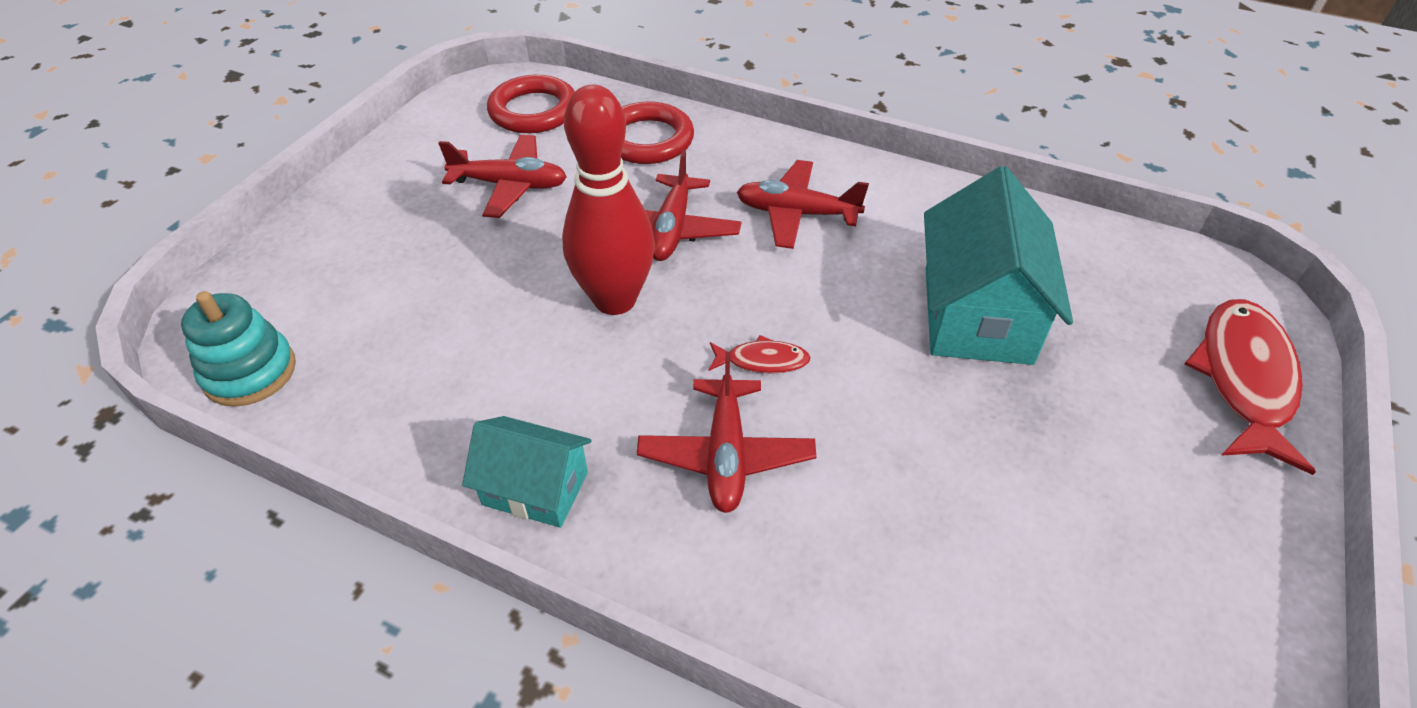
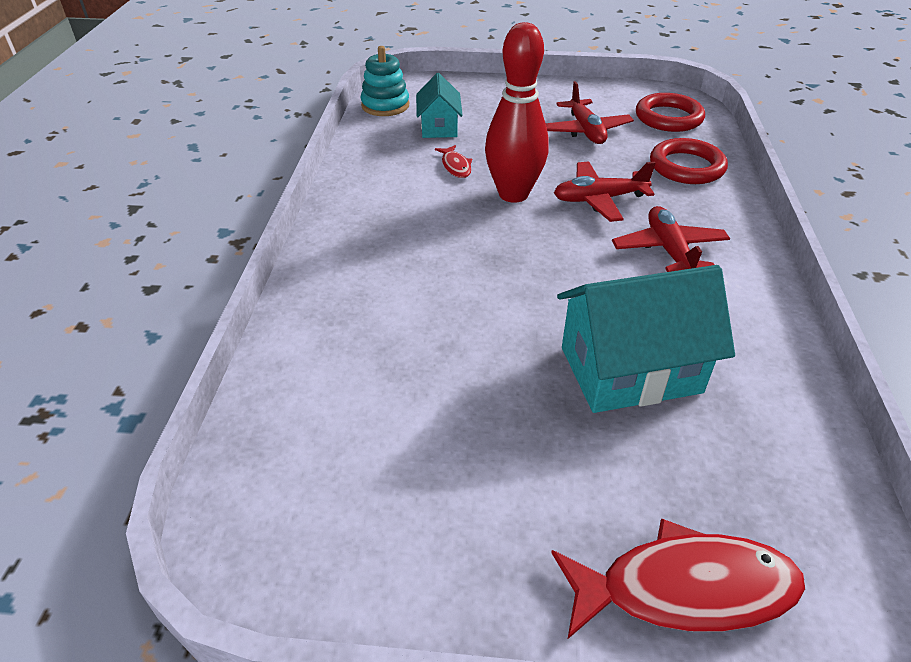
camera: 70 degrees right, 5 degrees down
(535, 488) = (353, 205): turquoise house -> turquoise house (439, 127)
(726, 454) = (410, 266): red plane -> none
(762, 361) = (500, 265): red fish -> red fish (455, 166)

